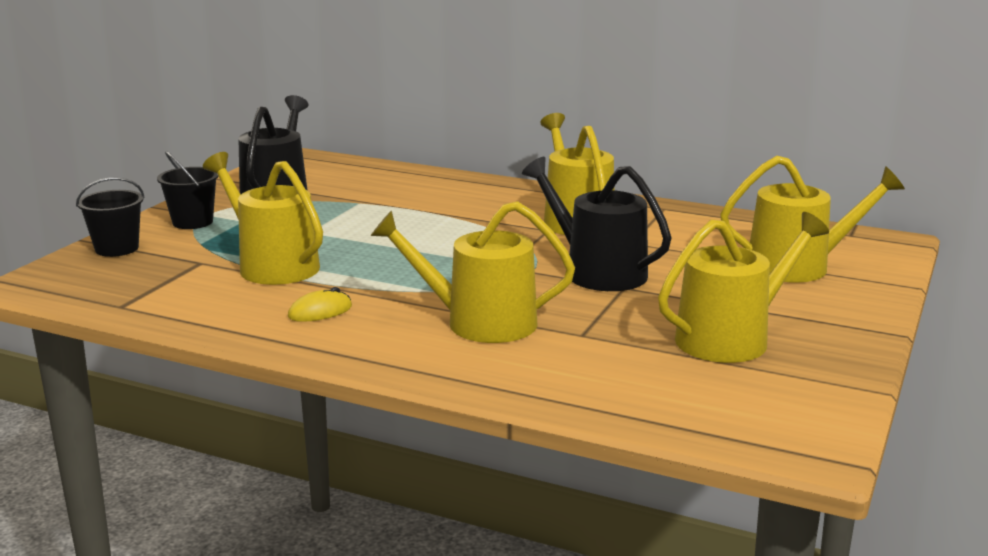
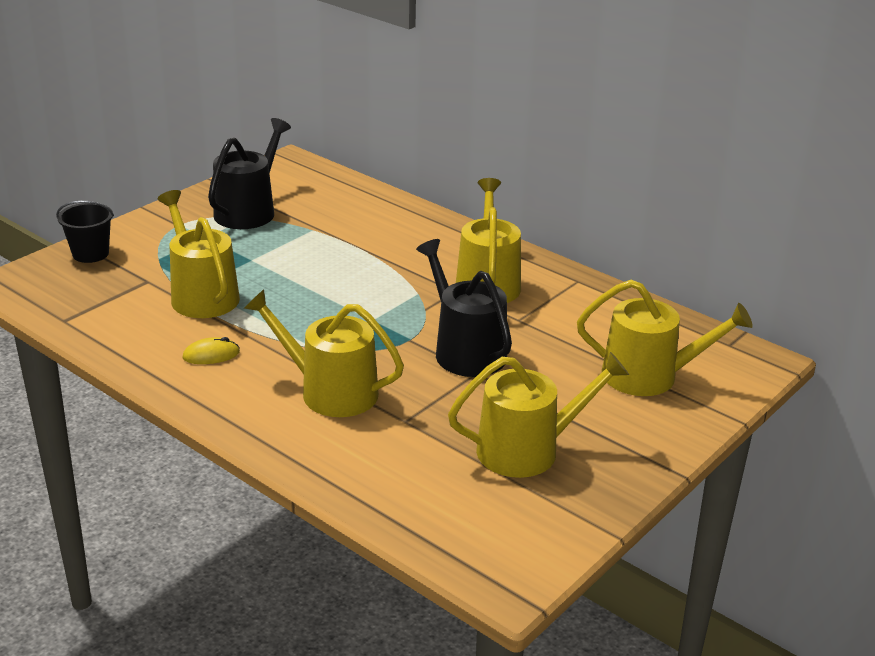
camera: 15 degrees right, 10 degrees up
(192, 222) = (164, 232): black bucket -> none

